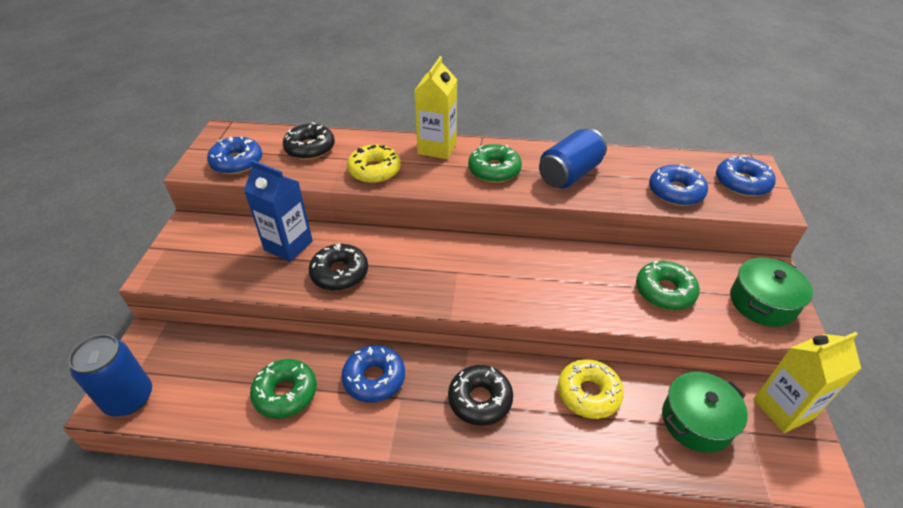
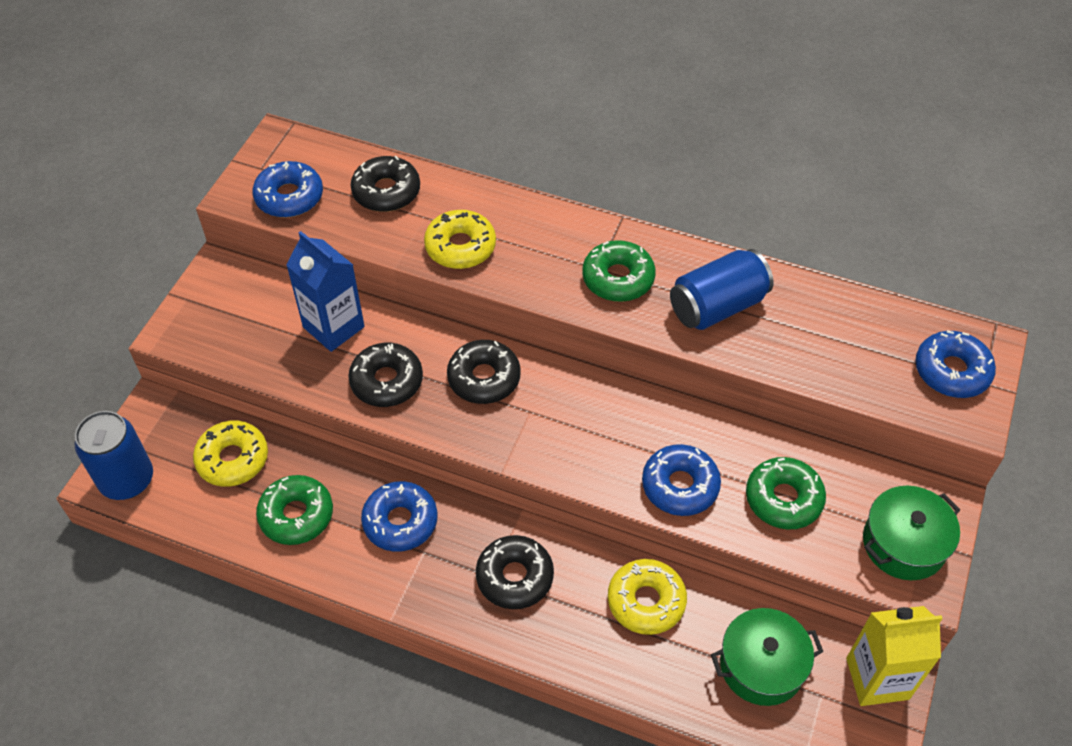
camera: 15 degrees right, 10 degrees up
(222, 362) = (233, 459): none -> yellow donut
(414, 257) = (484, 378): none -> black donut
(437, 148) = (554, 224): yellow carton -> none
(675, 192) = (849, 366): blue donut -> blue donut (680, 486)

